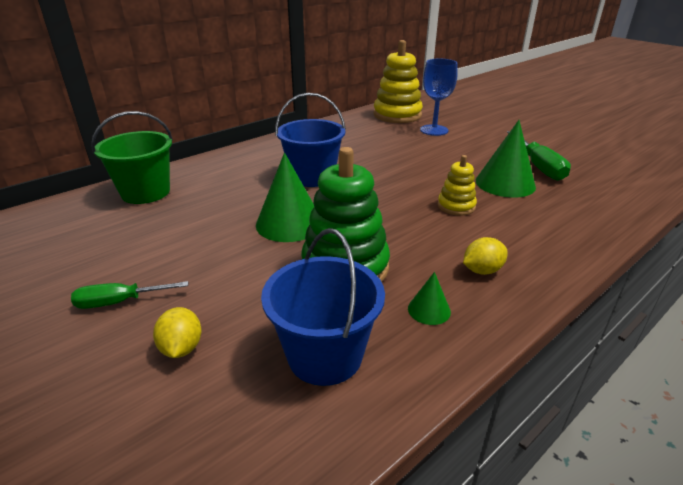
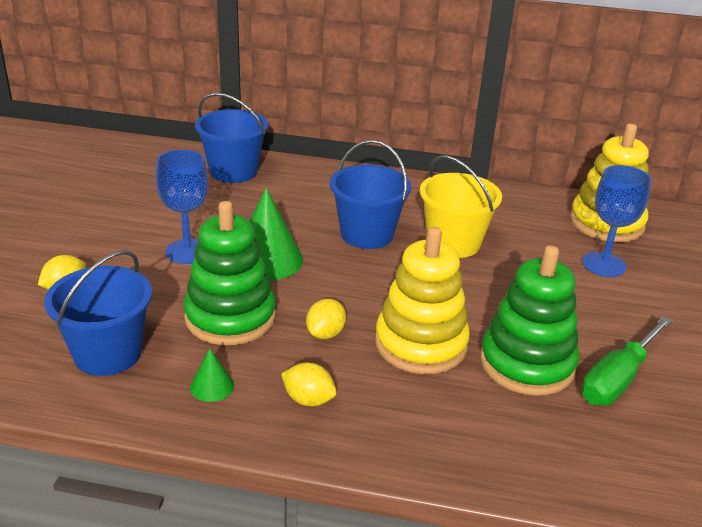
camera: 50 degrees right, 0 degrees up
(120, 302) = (89, 239): green screwdriver -> none
(145, 192) = (233, 171): green bucket -> blue bucket
(225, 254) = (187, 251): none -> blue goblet
(361, 156) = (453, 243): none -> yellow bucket
(410, 234) = (325, 333): none -> yellow lemon
(456, 206) = (420, 344): yellow stacking toy -> yellow stacking toy, size x1.90
(505, 183) = (527, 364): green cone -> green stacking toy

